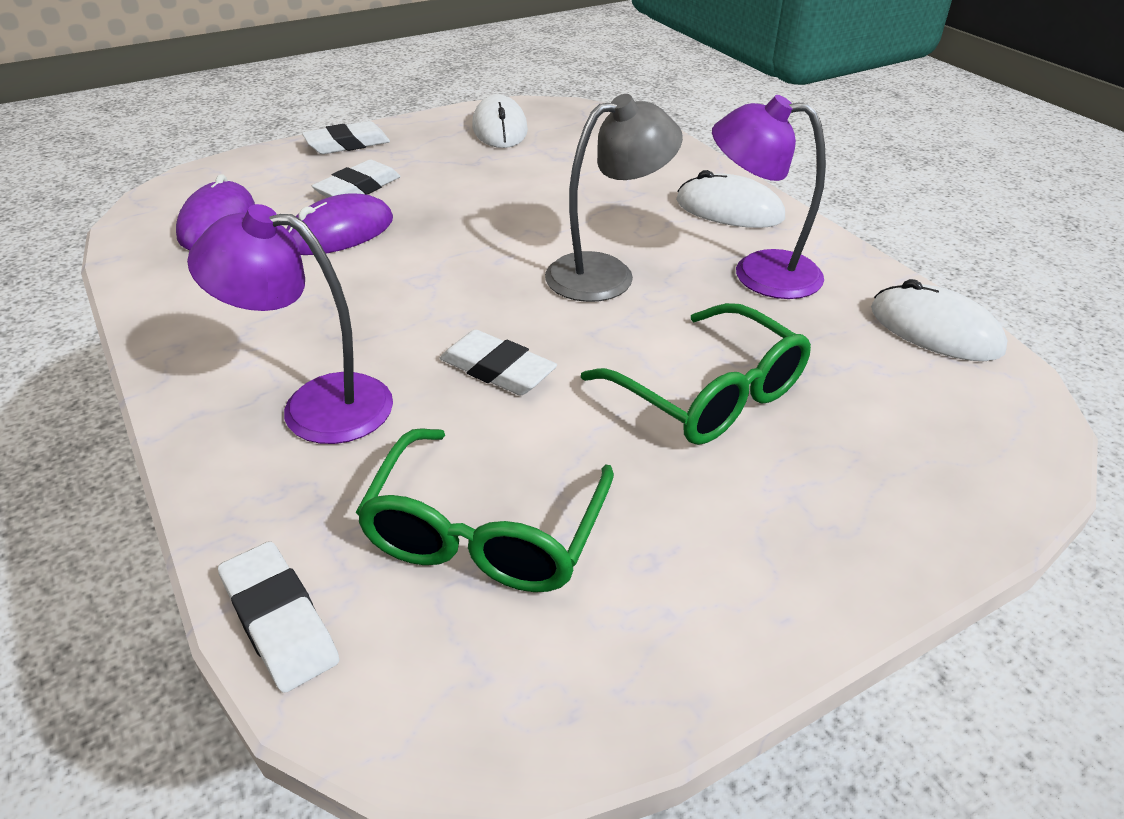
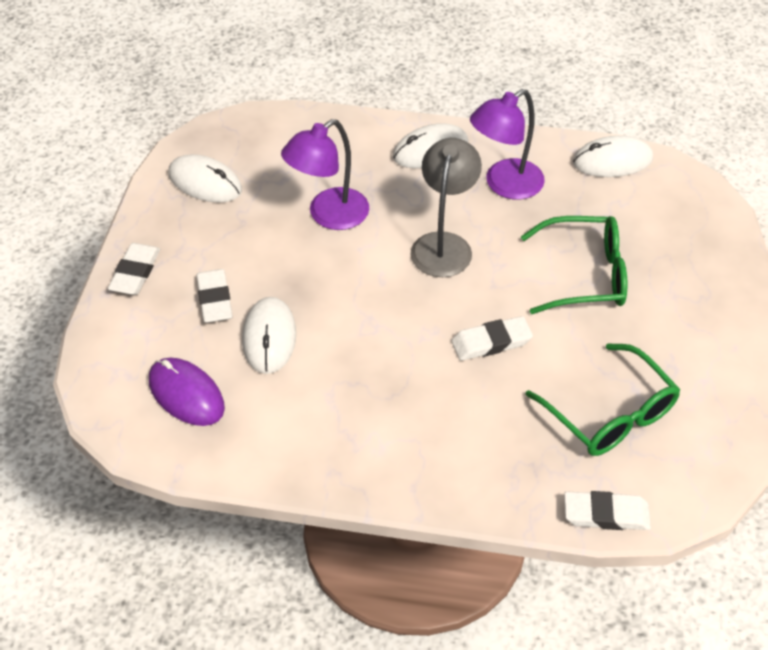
camera: 50 degrees left, 10 degrees up
(315, 406) = (454, 433): purple lamp -> purple lamp (329, 215)
(340, 233) = (269, 337): purple mouse -> white mouse

